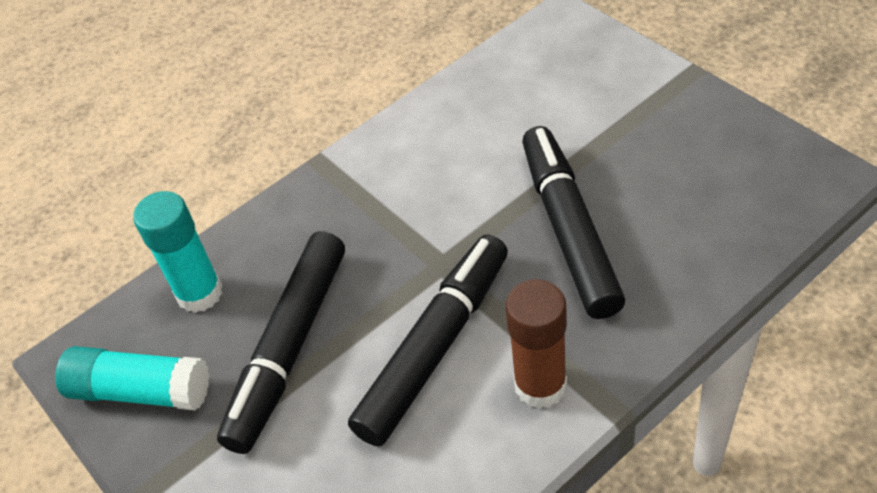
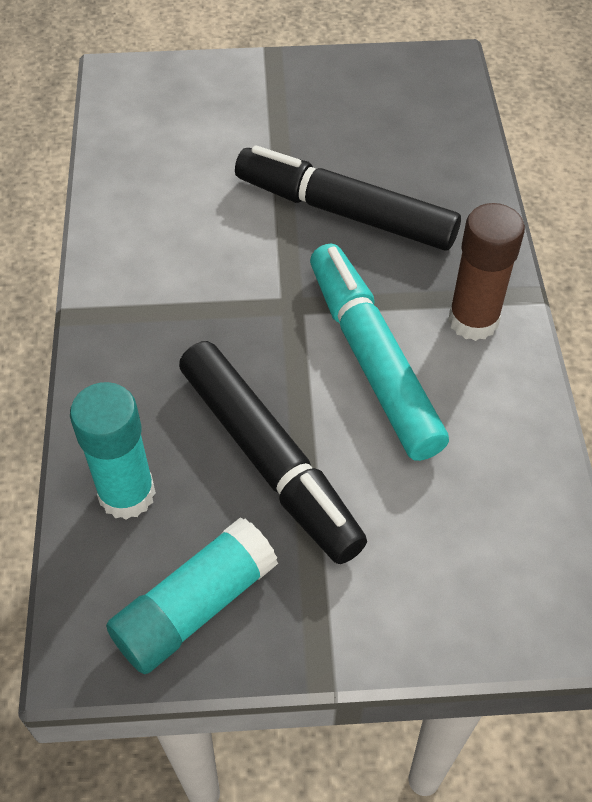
camera: 60 degrees left, 5 degrees up
(436, 347) = (373, 359): black marker -> turquoise marker

